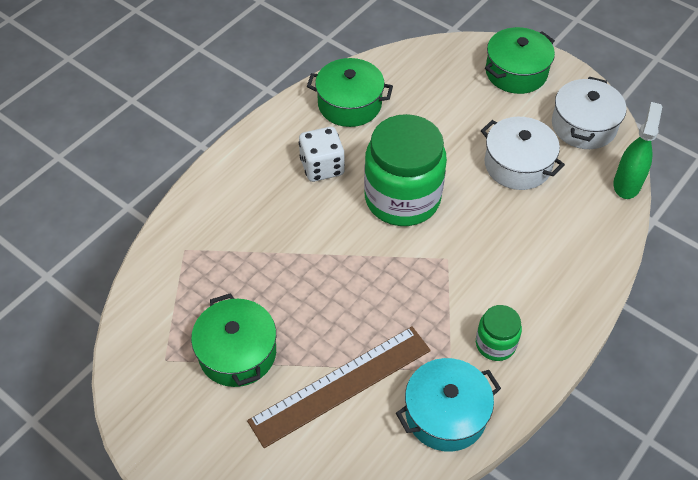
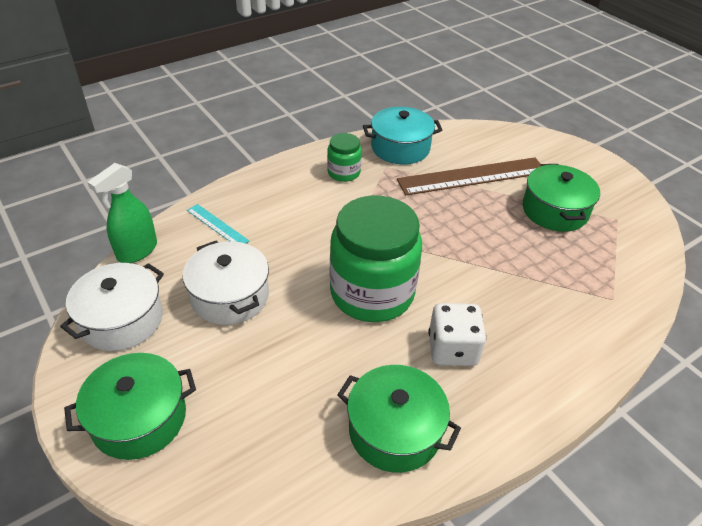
camera: 165 degrees left, 10 degrees down
(580, 230) = (217, 225): none -> turquoise ruler

